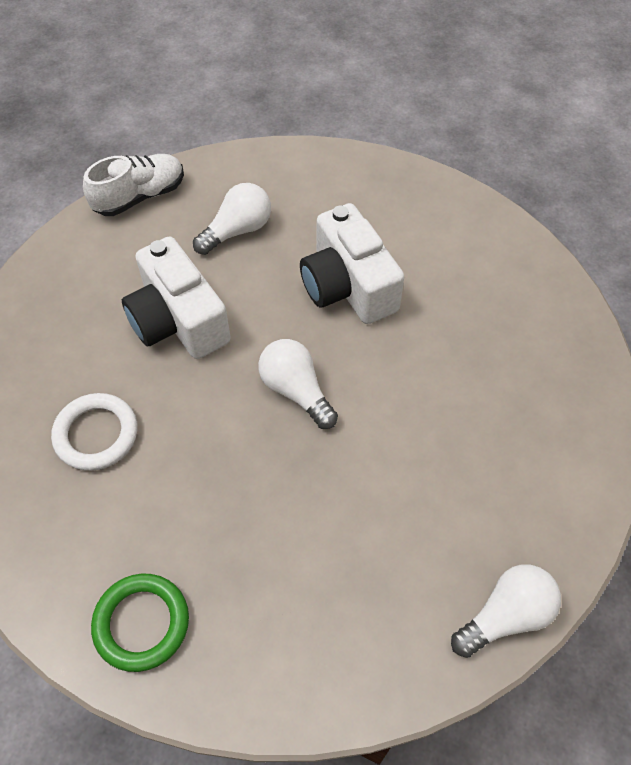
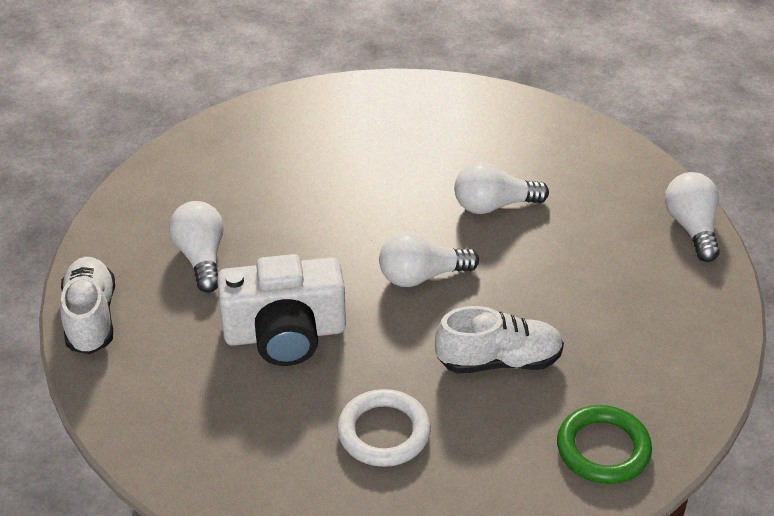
camera: 65 degrees left, 15 degrees down
(217, 493) = (499, 361): none -> white shoe
(348, 286) = (328, 205): white camera -> none
(426, 413) = (493, 205): none -> white light bulb

